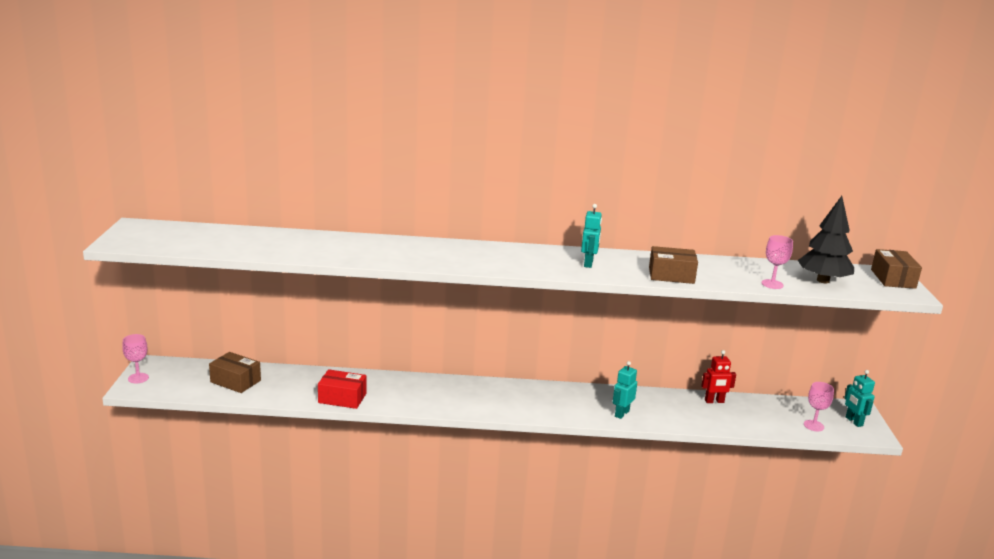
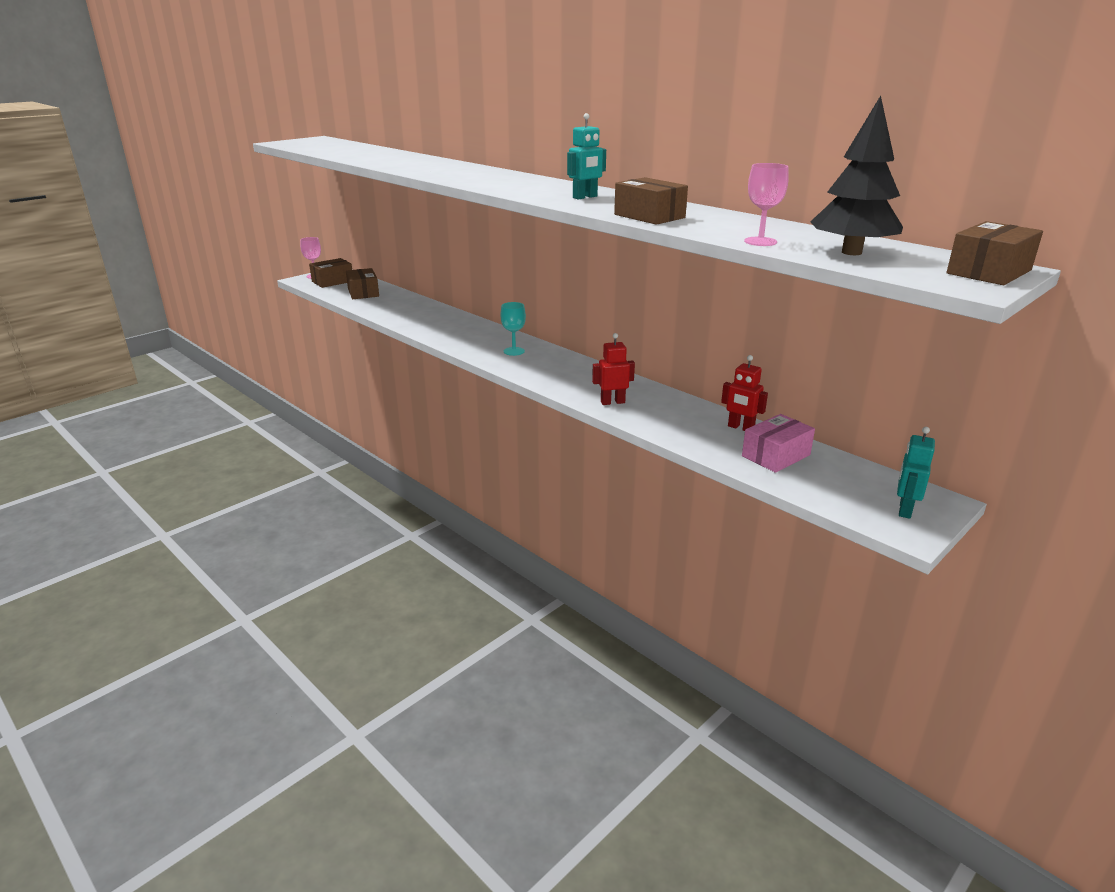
camera: 45 degrees right, 5 degrees up
(173, 378) = (332, 281): none -> brown box
(342, 398) = (407, 320): red box -> none
(484, 396) = (514, 351): none -> turquoise goblet
(621, 413) = (612, 402): turquoise robot -> red robot
(758, 413) = (776, 455): none -> pink box
(813, 425) = (830, 491): pink goblet -> none

